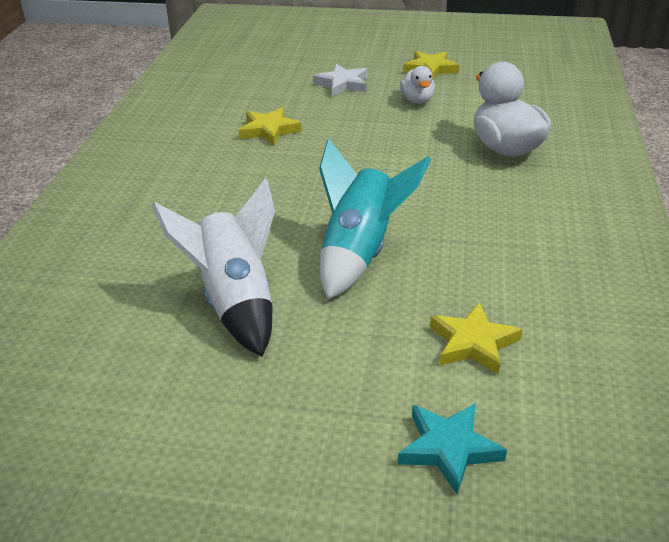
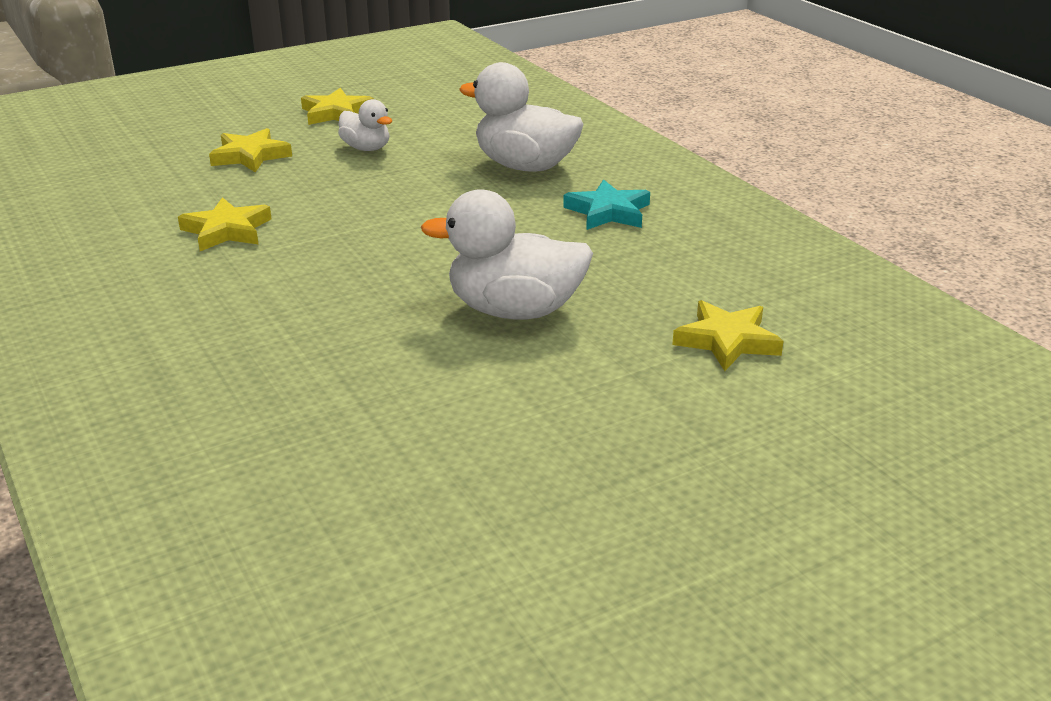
camera: 40 degrees left, 5 degrees down
(235, 302) = (448, 409): white rocket -> none
(342, 84) = (250, 156): white star -> yellow star
(360, 253) = (514, 311): turquoise rocket -> white duck
(448, 449) = (822, 430): turquoise star -> turquoise star (608, 212)

